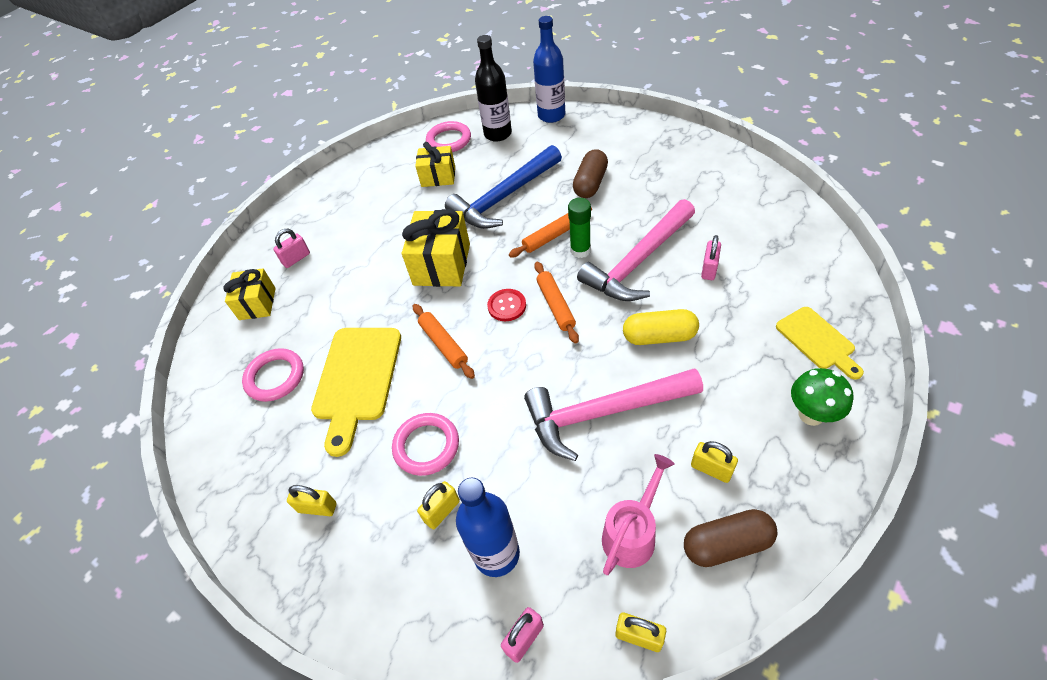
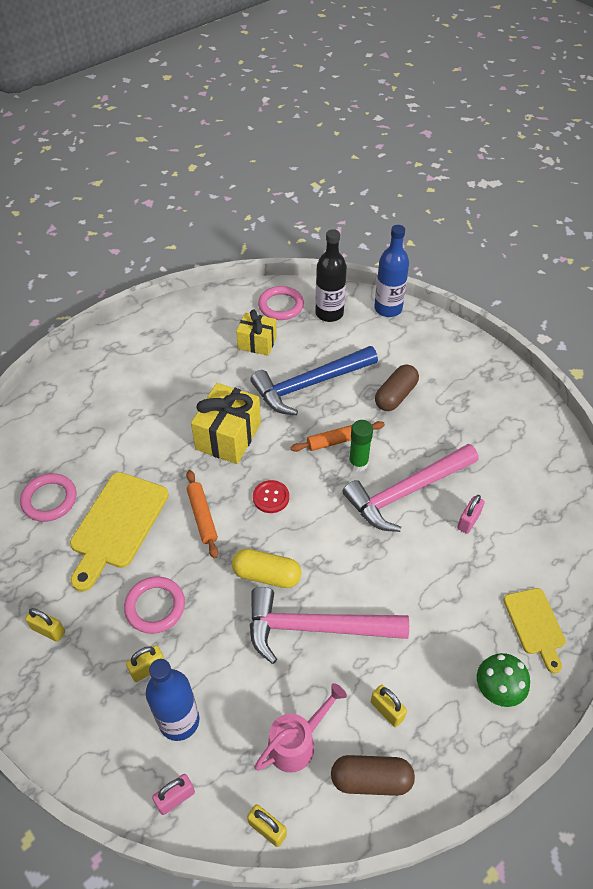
camera: 10 degrees right, 0 degrees up
(257, 303) = (55, 423): yellow gift -> none
(296, 258) = (102, 388): pink padlock -> none
(556, 305) = (314, 511): orange rolling pin -> none
(659, 336) = (394, 573): yellow capsule -> yellow capsule (266, 575)

